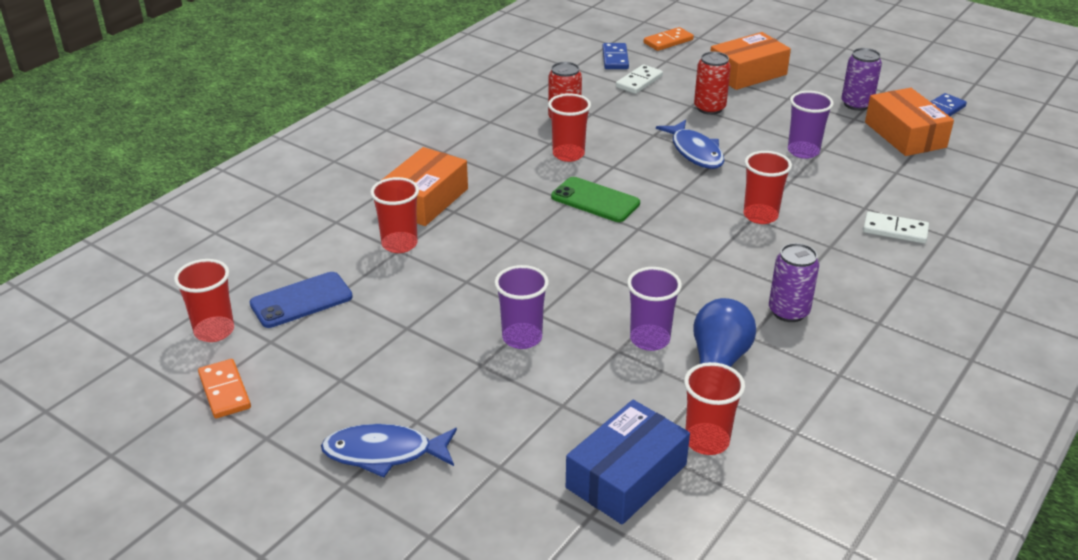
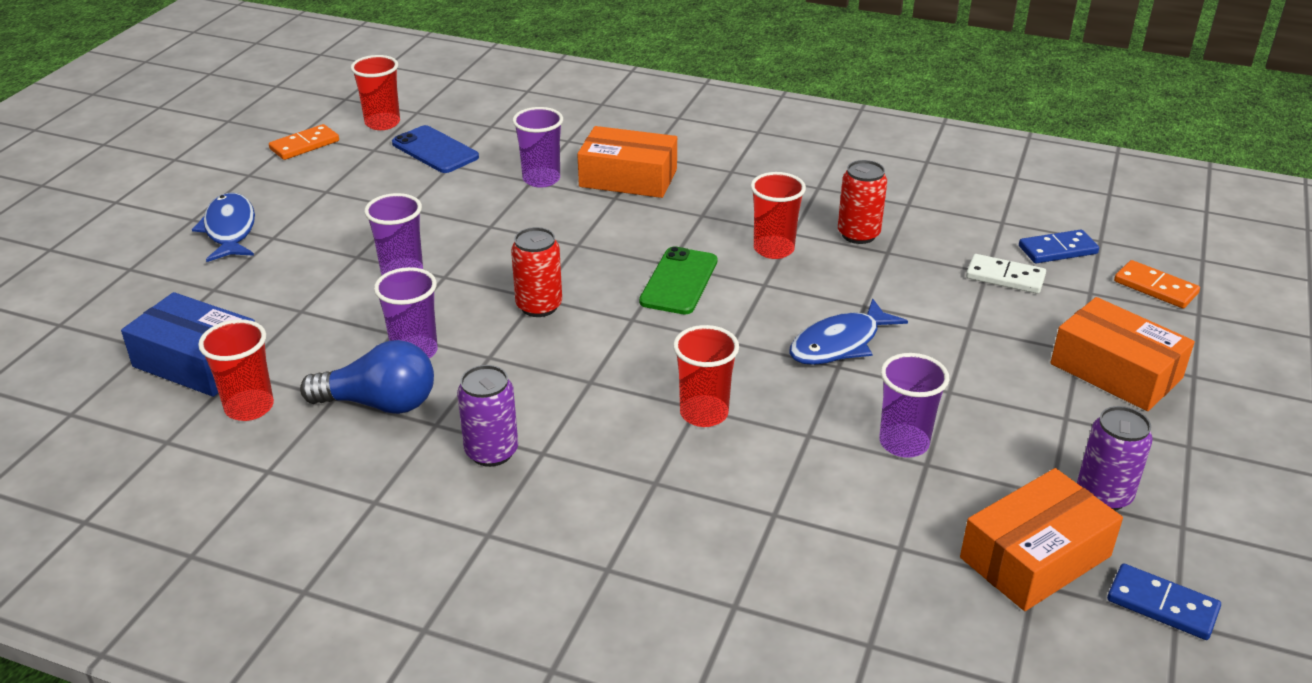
camera: 75 degrees right, 0 degrees up
(399, 244) = (541, 179): red cup -> purple cup
(709, 108) = (973, 345): red can -> red can (539, 306)
(895, 230) = (723, 547): white domino -> none

